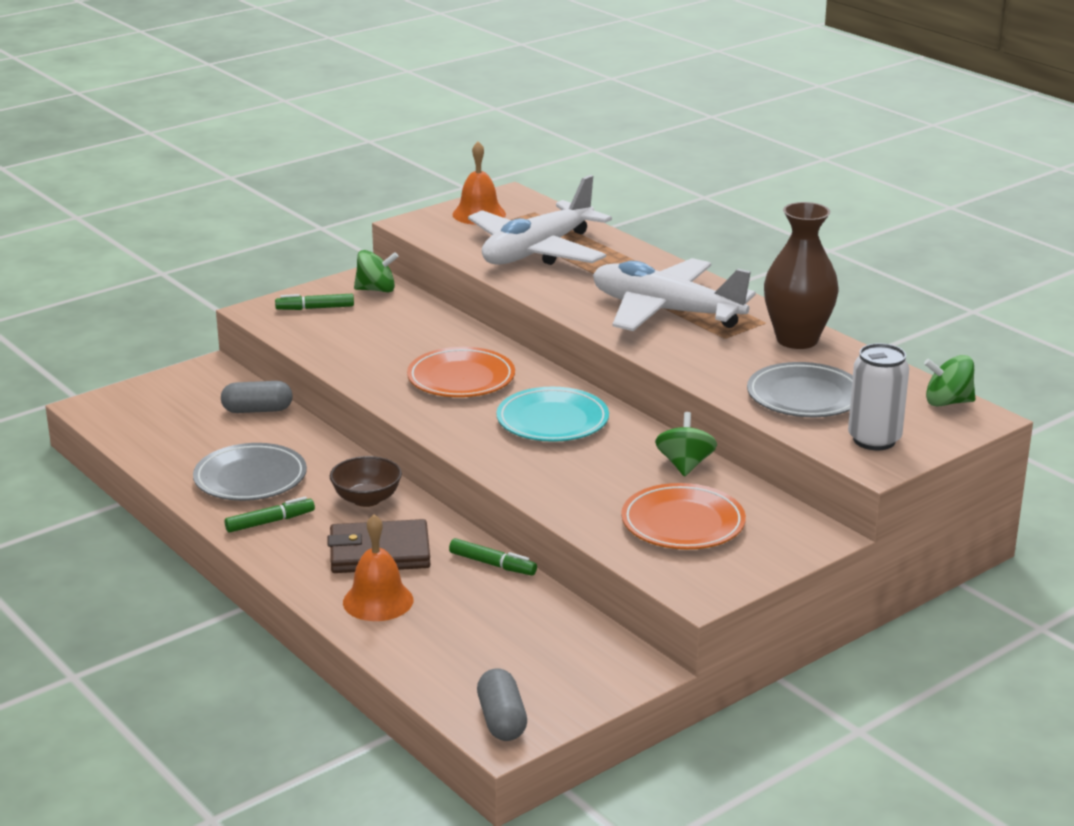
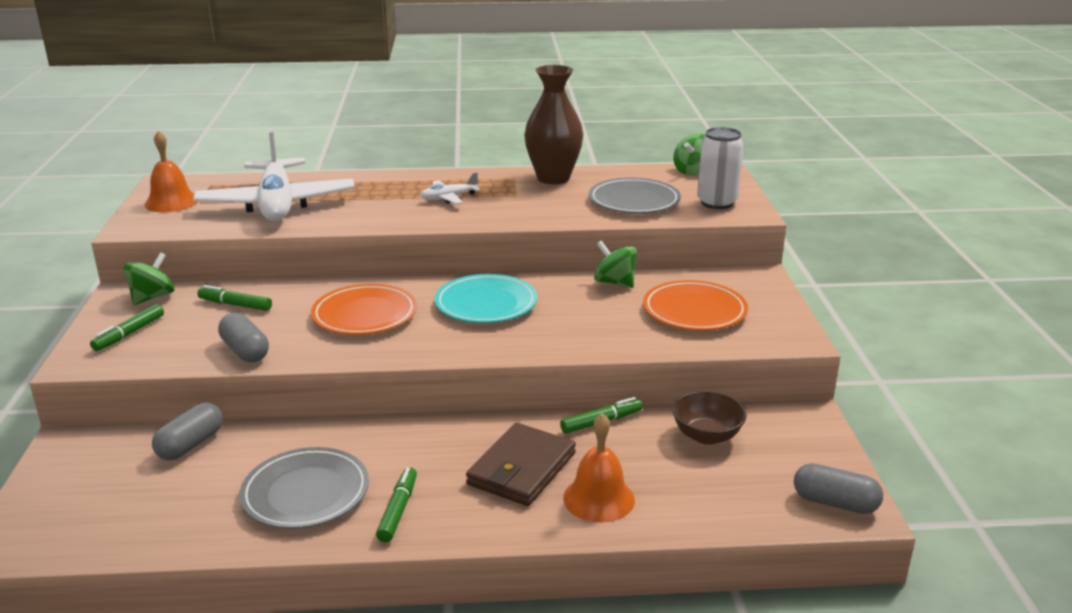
camera: 55 degrees left, 0 degrees up
(346, 359) = (245, 351): none -> grey capsule
(366, 499) = (427, 443): brown bowl -> brown bowl (706, 436)
(407, 324) = (235, 305): none -> green marker
(666, 311) = (449, 198): white plane -> white plane, size x0.42

